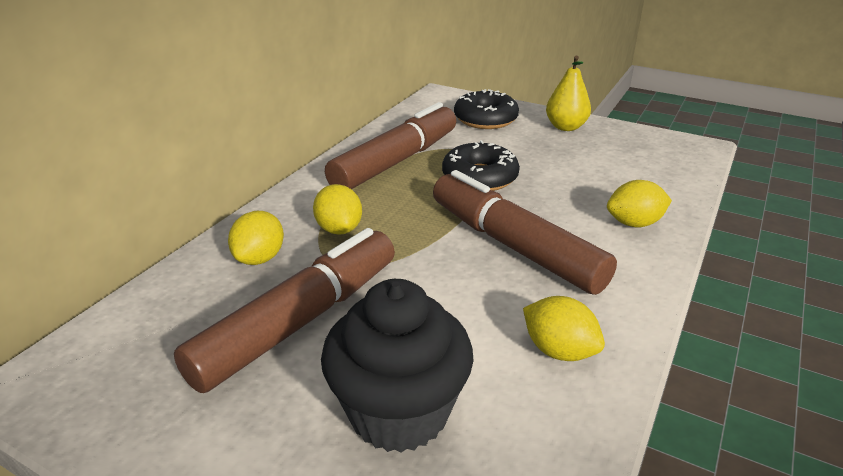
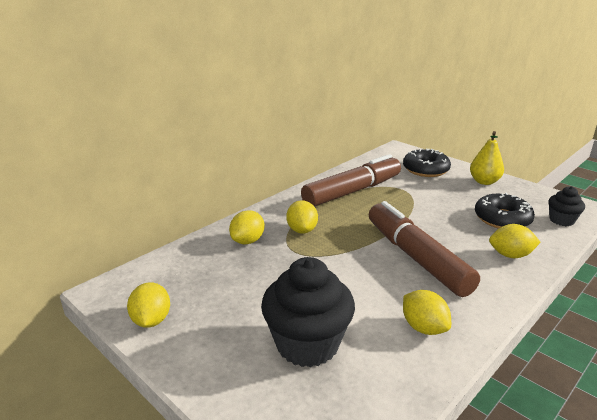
camera: 15 degrees right, 5 degrees down
(127, 423) = (151, 320): none -> yellow lemon
(300, 321) = (262, 282): brown marker -> none
(479, 177) = (407, 209): black donut -> black donut (502, 219)
(677, 167) = (561, 220): none -> black cupcake

